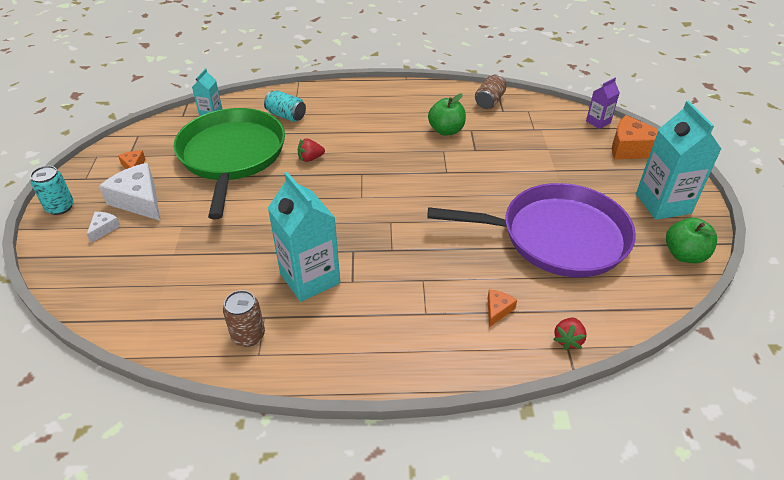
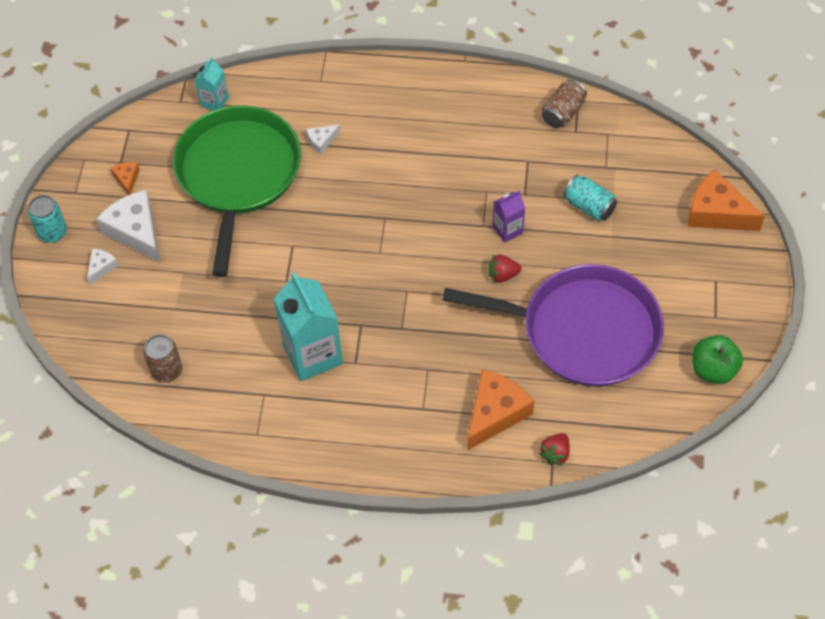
camera: 10 degrees right, 15 degrees up
(248, 335) = (248, 413): brown can -> brown can (167, 370)
(286, 116) = (305, 114): turquoise can -> turquoise can (589, 206)
(301, 130) = (321, 141): none -> white cheese
(310, 158) = (328, 188): red strawberry -> red strawberry (502, 275)
(446, 130) = (497, 159): green apple -> none
(497, 310) = (495, 413): orange cheese -> orange cheese, size x2.08
(598, 122) = (689, 163): purple carton -> purple carton (507, 230)
(663, 204) = (718, 299): turquoise carton -> none

